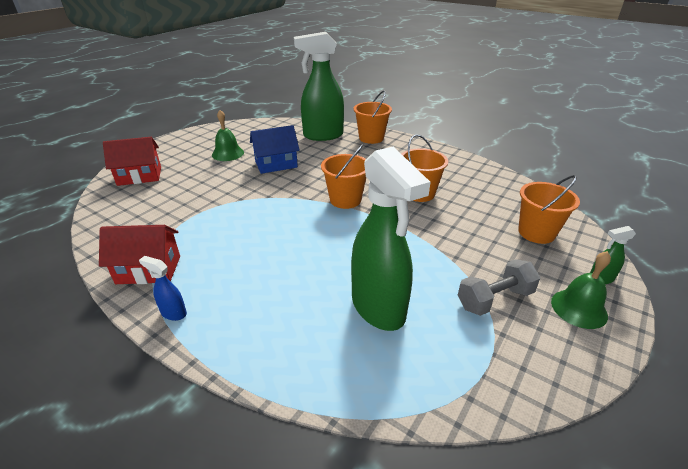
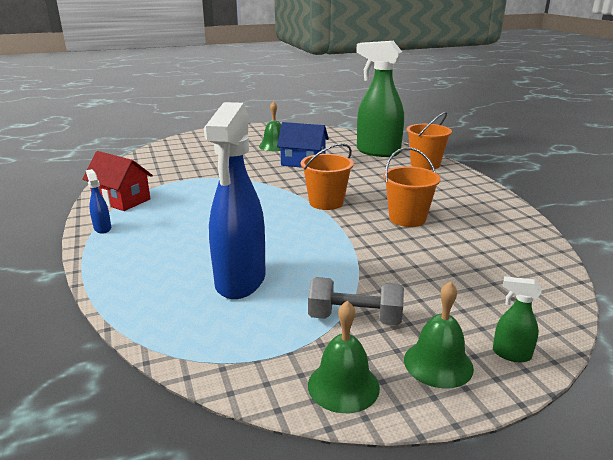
camera: 35 degrees right, 10 degrees down
(139, 176) = (191, 145): red house -> none
(378, 308) = (240, 281): green spray bottle -> blue spray bottle
(536, 232) = (494, 289): orange bucket -> none
(556, 360) = (343, 385): none -> green bell

